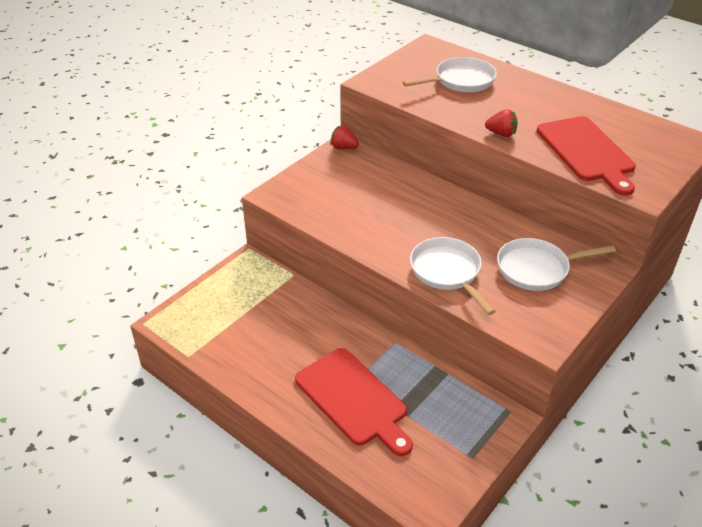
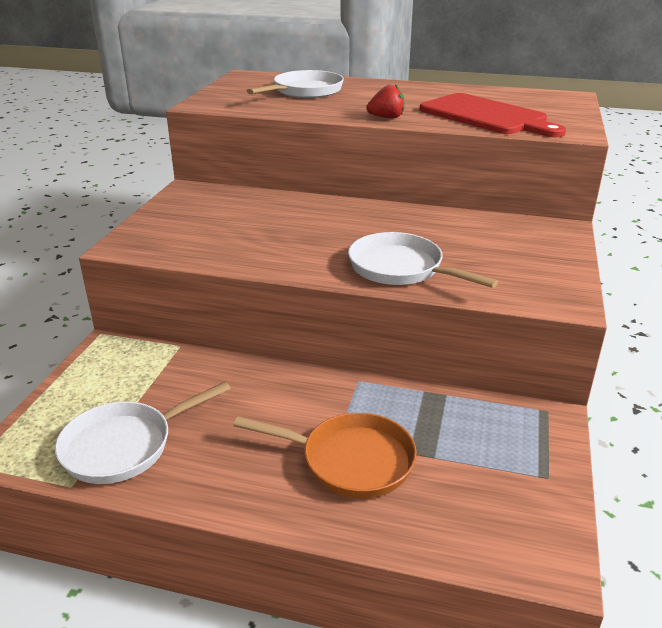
camera: 25 degrees left, 10 degrees down
(343, 148) = (188, 190): red strawberry -> none
(353, 399) = (350, 461): red cutting board -> orange pan
(537, 269) = (494, 243): white pan -> white pan (124, 446)

